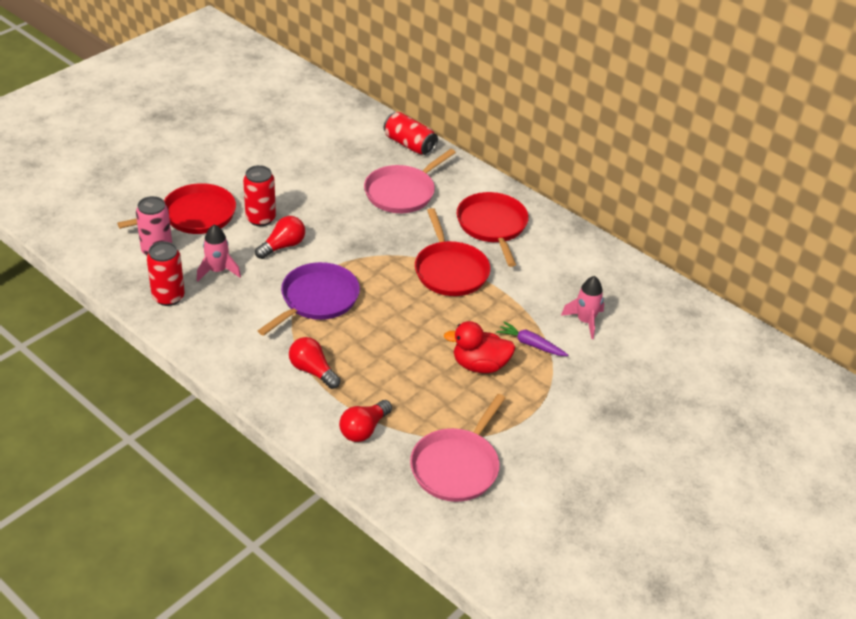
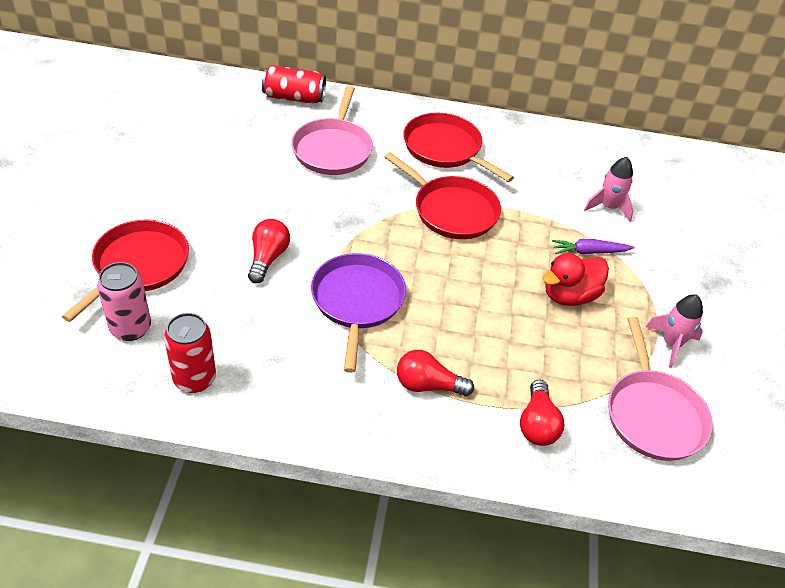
camera: 35 degrees left, 5 degrees up
(218, 271) = (223, 319): pink rocket -> pink rocket (671, 344)
(260, 218) = (216, 237): red can -> none

